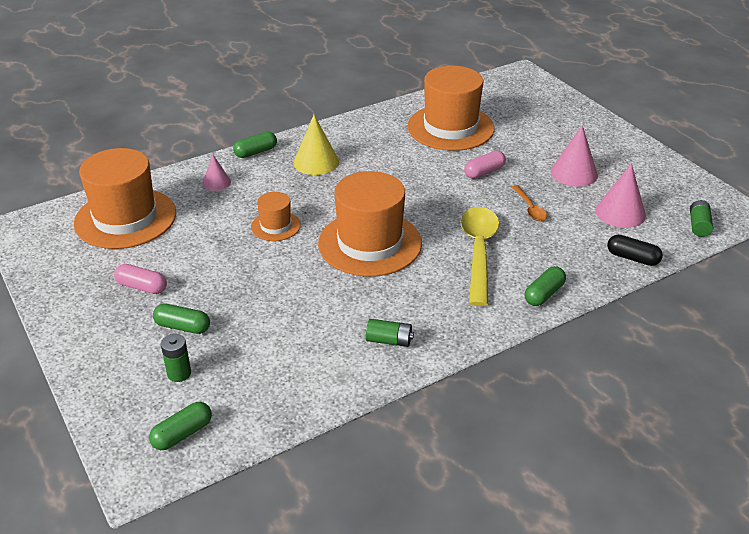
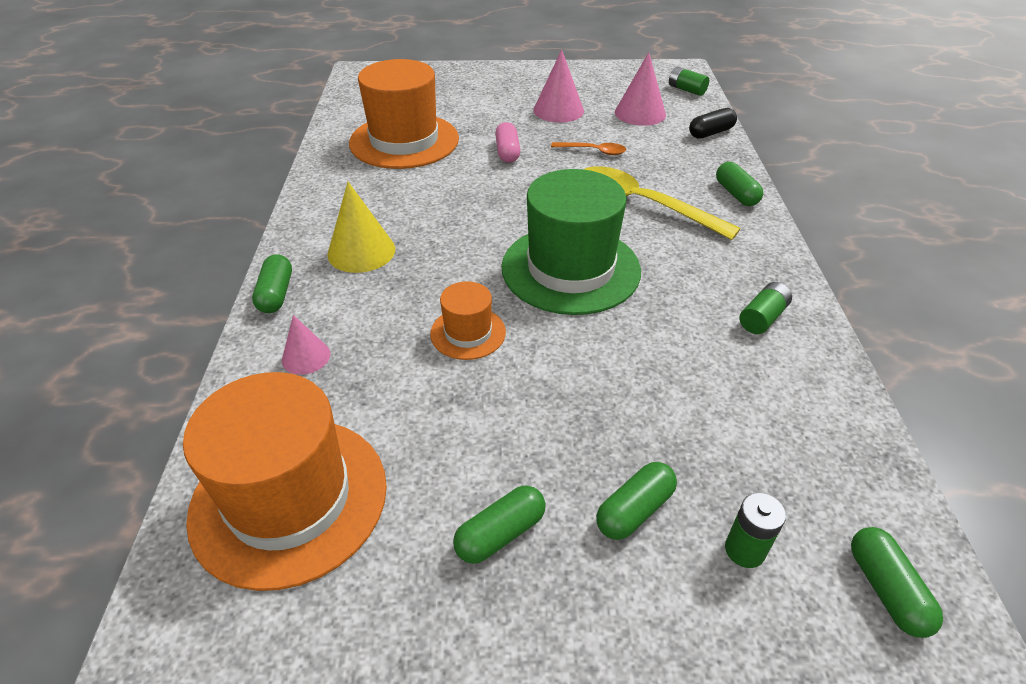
camera: 60 degrees left, 5 degrees up
(142, 287) = (500, 533): pink capsule -> green capsule
(370, 243) = (570, 269): orange hat -> green hat

